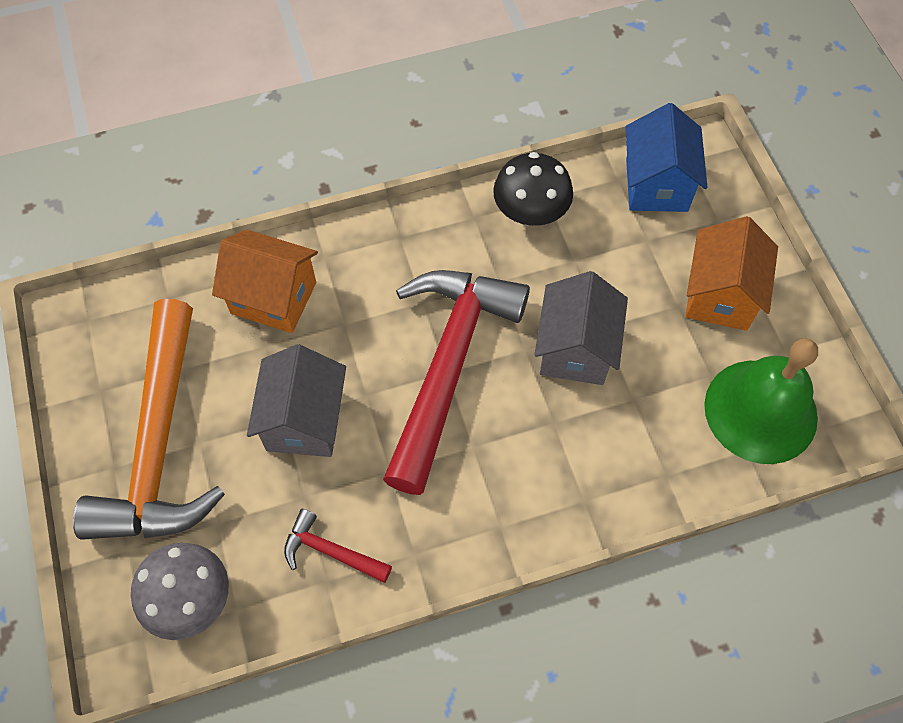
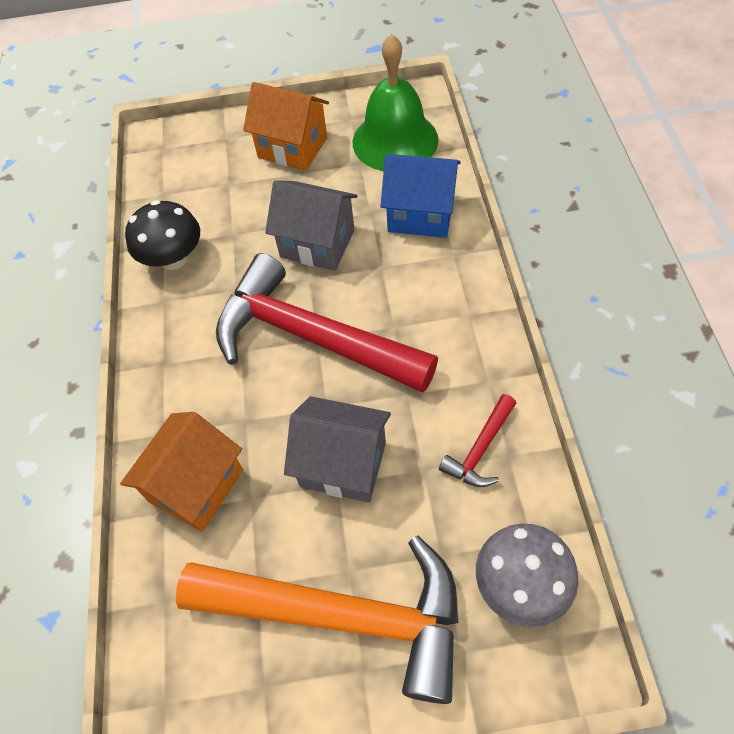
camera: 75 degrees left, 5 degrees down
(656, 185) = (178, 170): blue house -> blue house (421, 214)

